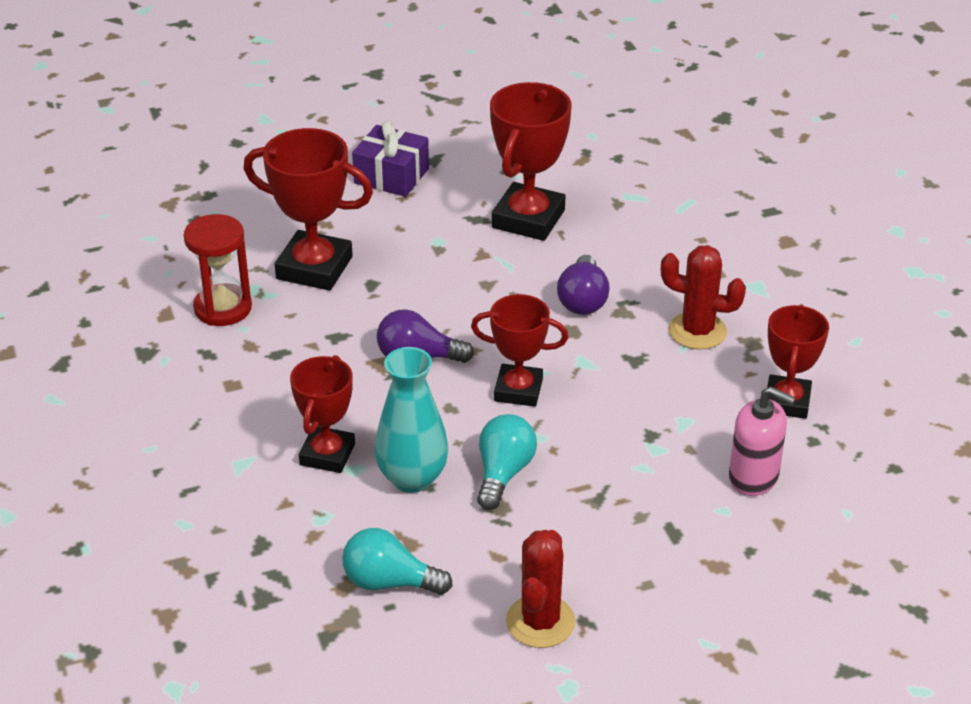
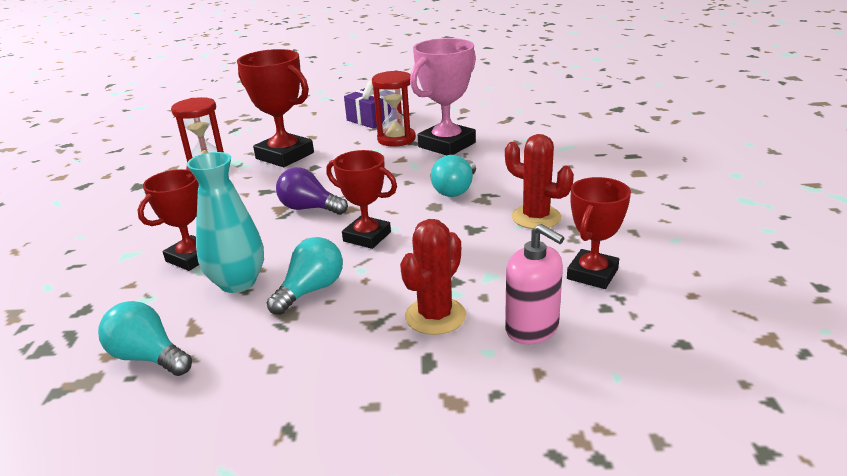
camera: 20 degrees right, 10 degrees down
(452, 215) = (396, 139): none -> red hourglass
(528, 219) = (447, 145): red trophy -> pink trophy
(540, 622) = (245, 420): red cactus -> red cactus (435, 316)
(583, 300) = (456, 190): purple light bulb -> turquoise light bulb

